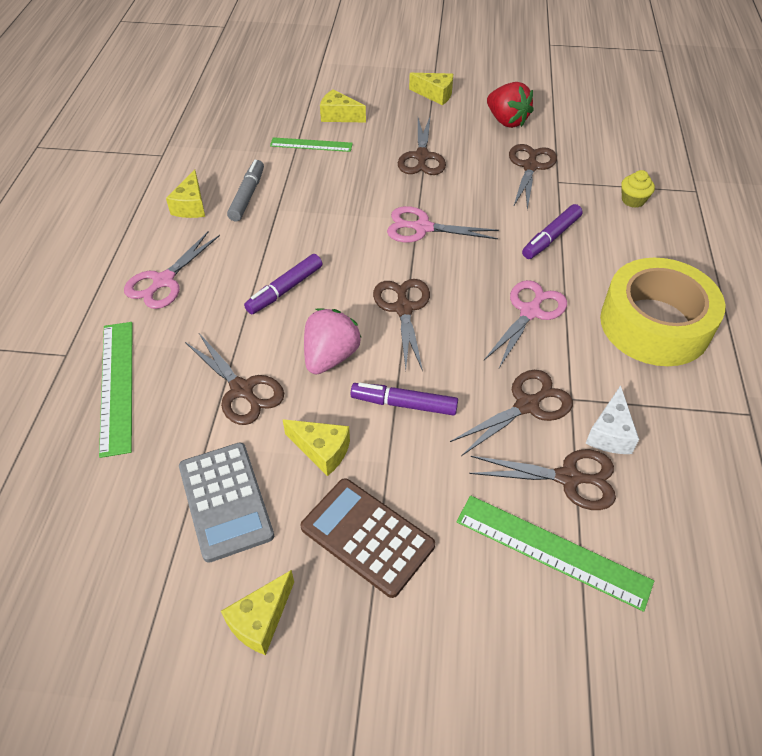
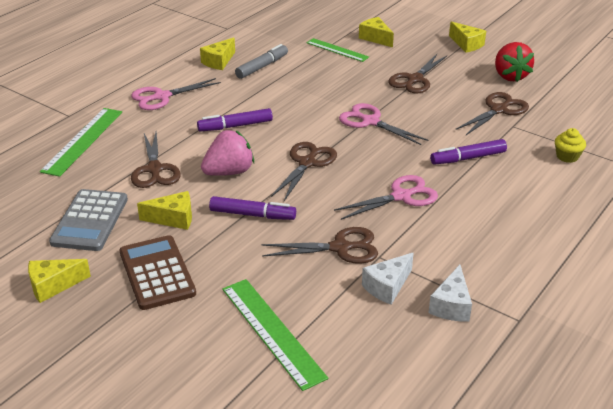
camera: 30 degrees right, 15 degrees down
(322, 450) = (173, 219): yellow cheese -> yellow cheese turned 60 degrees counterclockwise
(404, 404) = (252, 215): purple marker -> purple marker turned 150 degrees clockwise
(568, 478) = (327, 299): brown scissors -> none
(654, 324) = (497, 238): yellow tape -> none
(683, 426) = (451, 305): none -> white cheese

